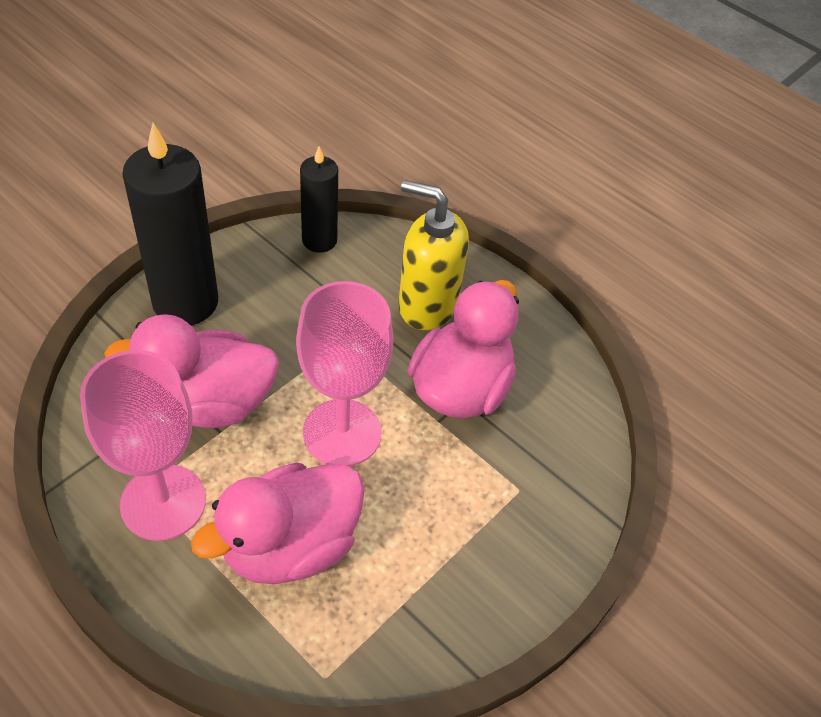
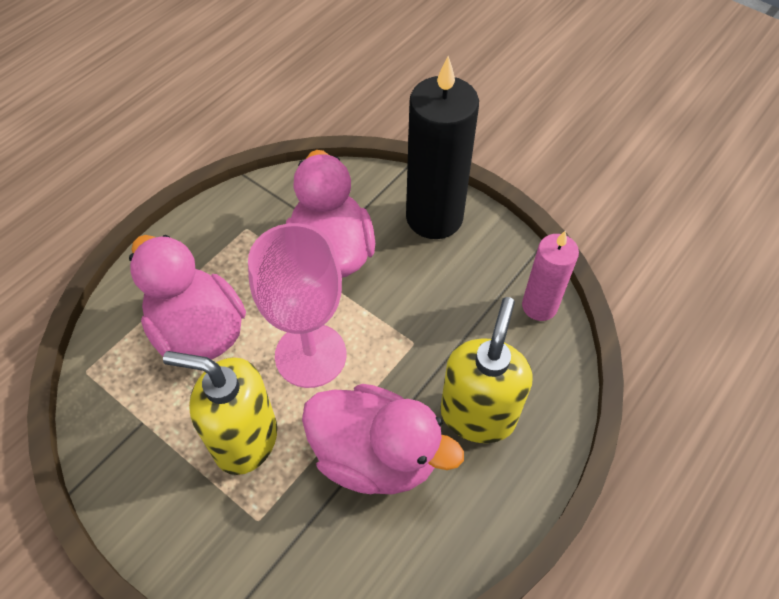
camera: 90 degrees right, 5 degrees up
(163, 502) = (236, 242): pink goblet -> none
(319, 240) = (539, 306): black candle -> pink candle
(433, 499) = (244, 439): none -> yellow soap dispenser

